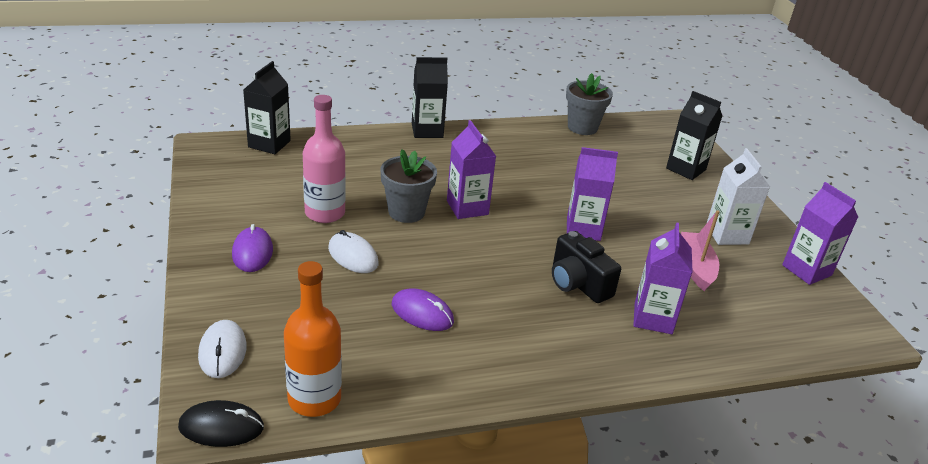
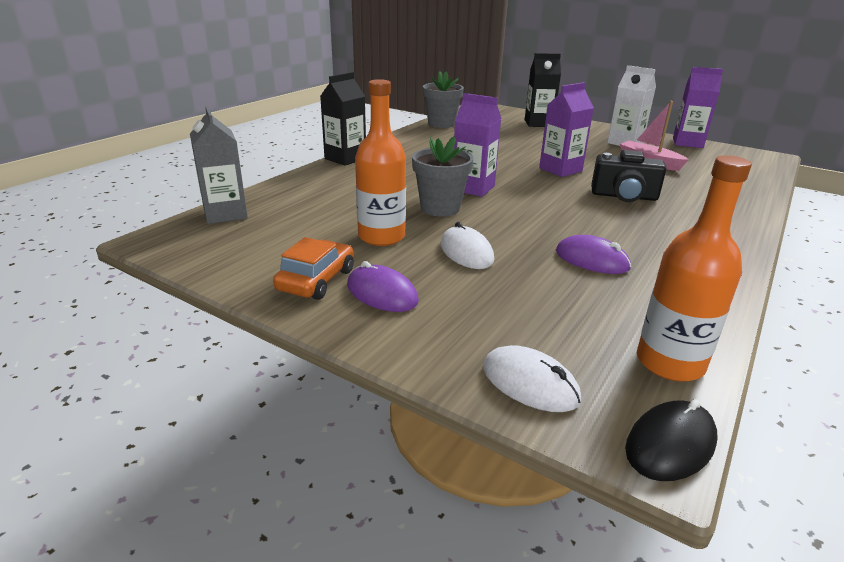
camera: 40 degrees left, 5 degrees down
(236, 222) = (316, 280): none -> orange car
(269, 144) = (225, 214): black carton -> grey carton
(325, 213) = (381, 237): pink bottle -> orange bottle
(353, 256) = (466, 252): white mouse -> white mouse turned 60 degrees clockwise
(422, 313) = (591, 260): purple mouse -> purple mouse turned 45 degrees clockwise
(653, 318) = (692, 194): purple carton -> none

